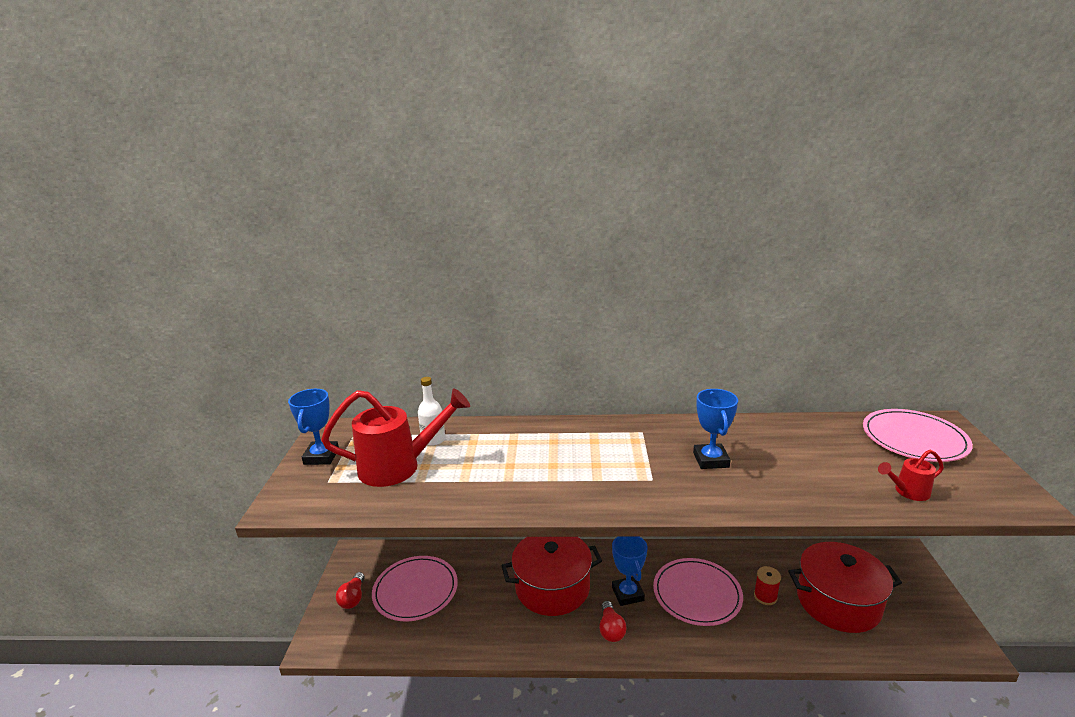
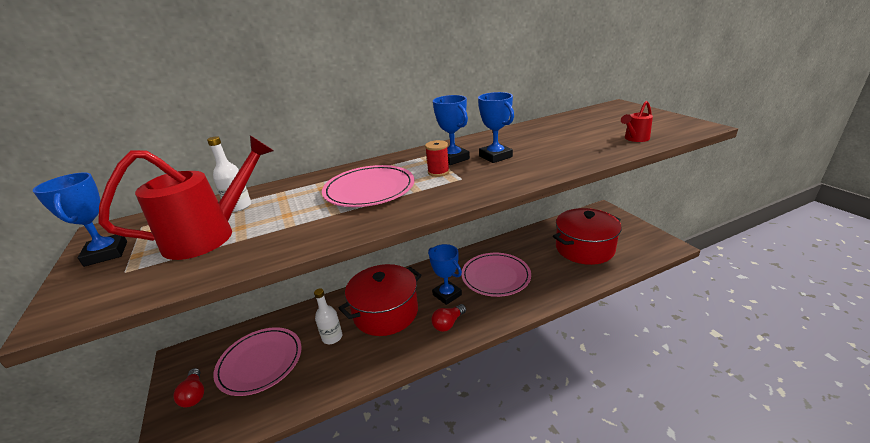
camera: 25 degrees left, 5 degrees up
(488, 593) = (332, 337): none -> white bottle
(611, 629) = (448, 323): red light bulb -> red light bulb turned 75 degrees clockwise
(662, 447) = (453, 158): none -> blue trophy
(765, 596) = (540, 261): red spool -> red spool (438, 172)
(914, 439) = (611, 115): pink plate -> pink plate (369, 189)

